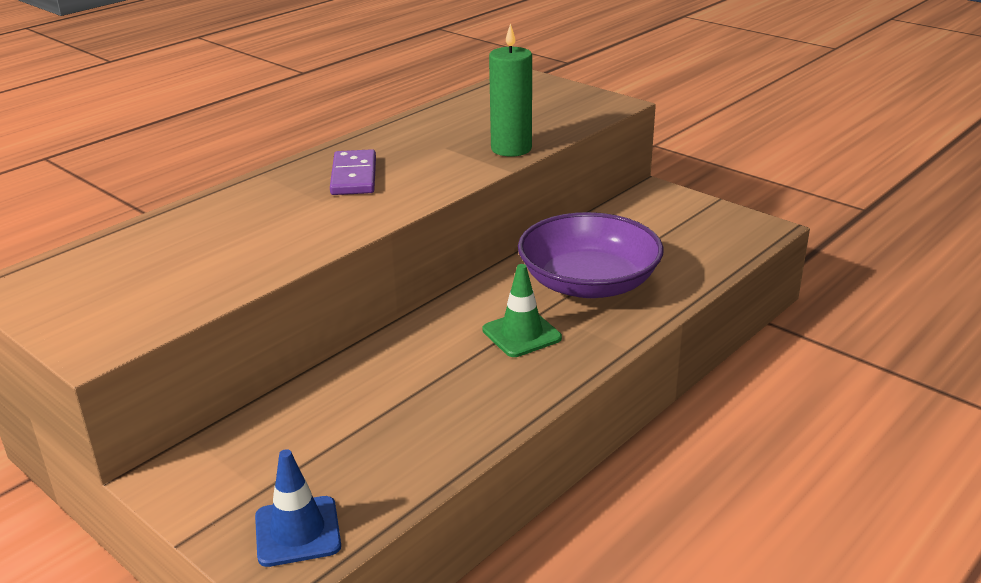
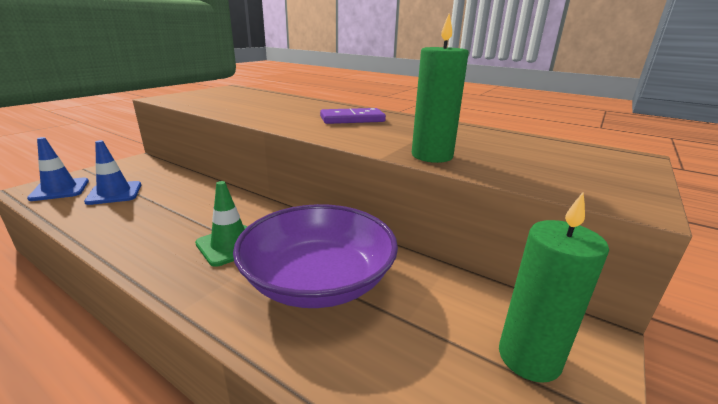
camera: 80 degrees right, 5 degrees down
(337, 460) = (114, 193): none -> blue traffic cone
(674, 214) = (529, 357): none -> green candle

